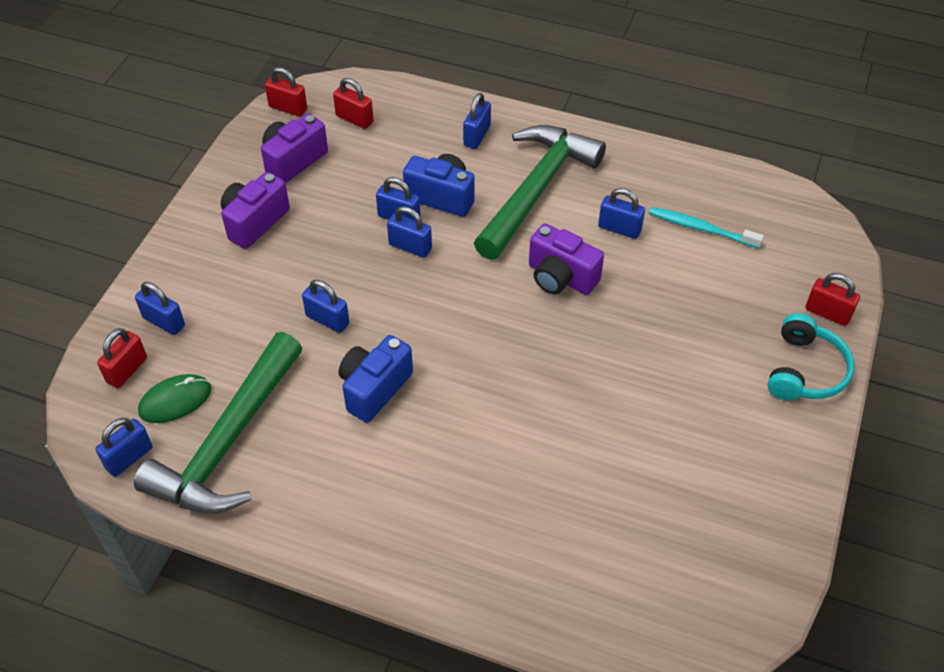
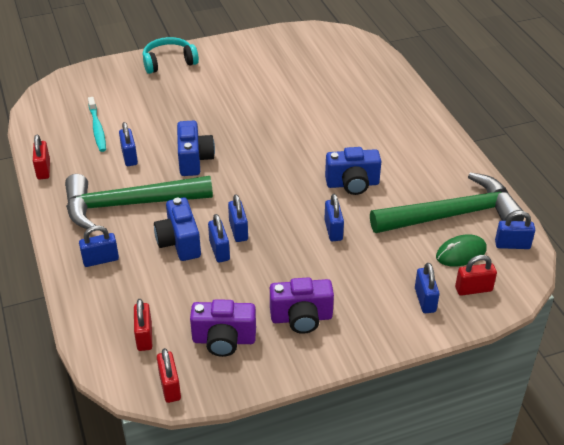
camera: 130 degrees left, 10 degrees down
(175, 401) = (461, 253): green mouse -> green mouse turned 45 degrees counterclockwise
(560, 277) = (194, 160): purple camera -> blue camera
(827, 313) = (121, 68): red padlock -> red padlock (43, 170)

